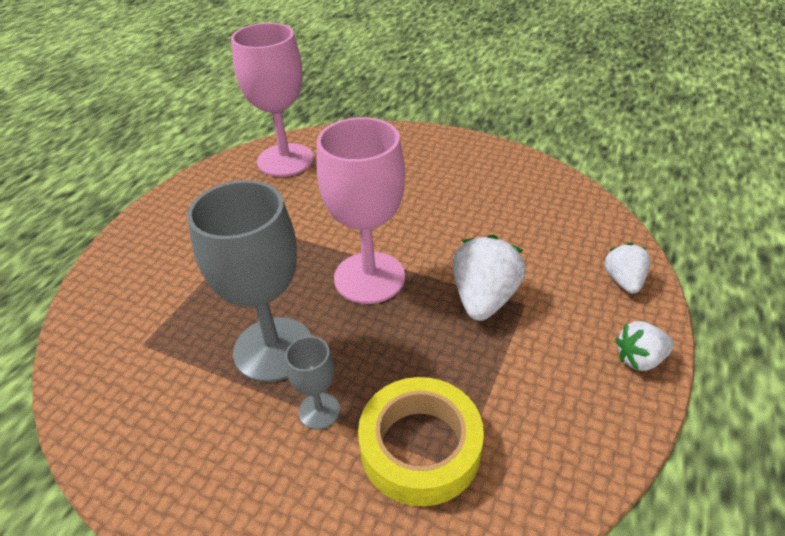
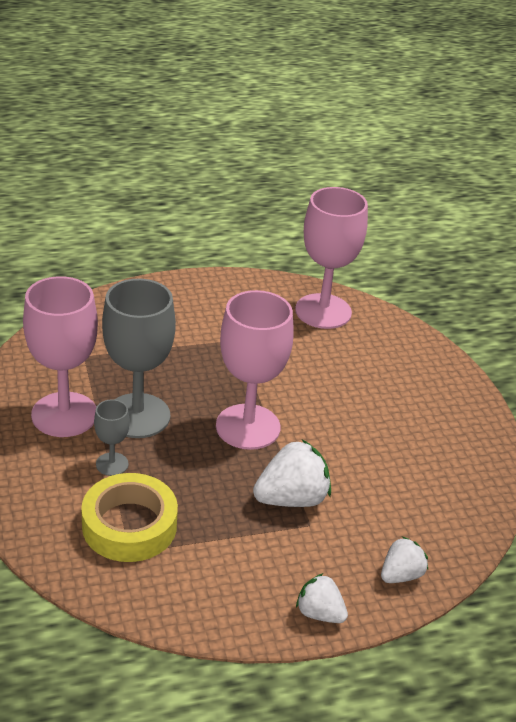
camera: 45 degrees right, 5 degrees down
(205, 412) = (64, 414): none -> pink goblet

